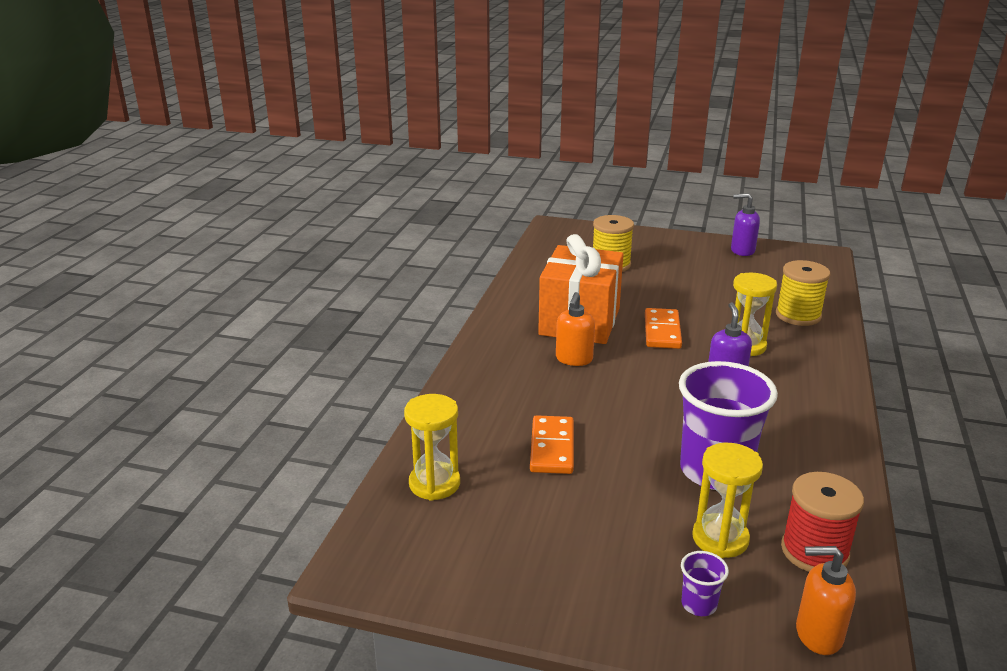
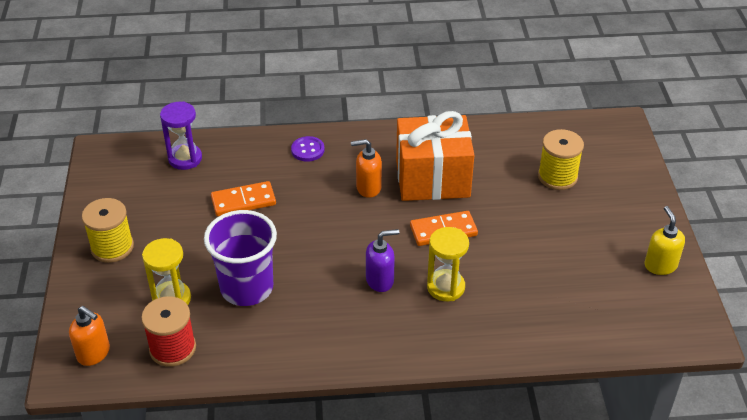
camera: 70 degrees right, 15 degrees up
(434, 483) = (185, 159): yellow hourglass -> purple hourglass
(483, 385) = (307, 150): none -> purple button
(699, 604) = (107, 296): purple cup -> none
(742, 251) = (660, 265): purple soap dispenser -> yellow soap dispenser
(798, 315) = (530, 320): yellow spool -> yellow spool (112, 247)
(818, 634) = (94, 353): orange soap dispenser -> orange soap dispenser turned 135 degrees clockwise

